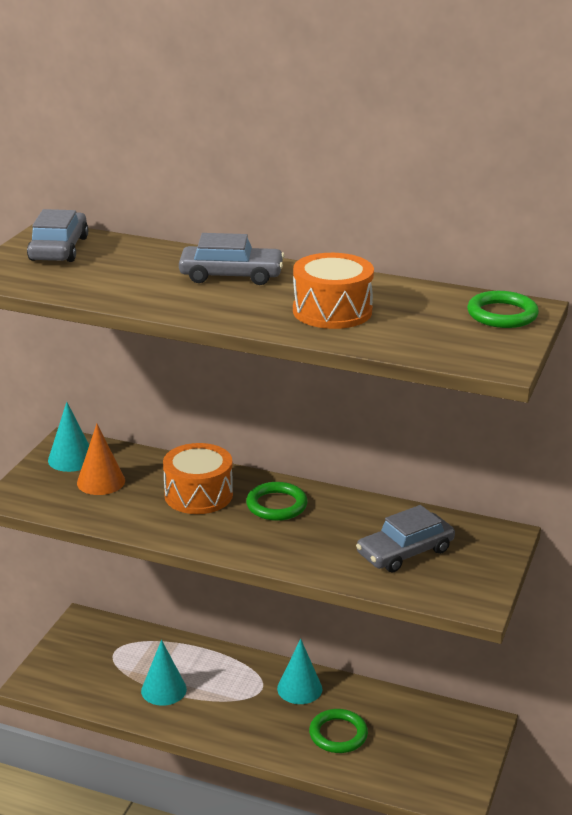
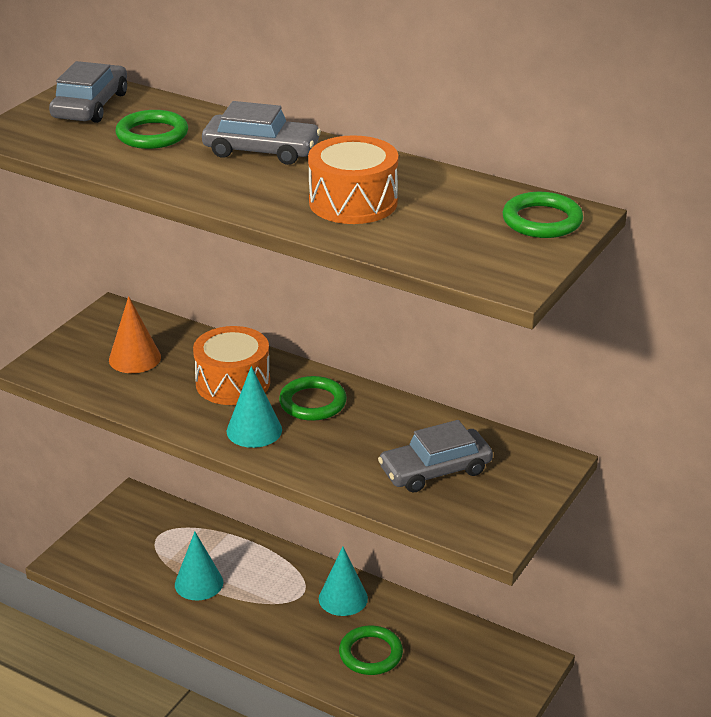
camera: 10 degrees right, 5 degrees up
(71, 459) = (112, 330): turquoise cone -> turquoise cone (254, 430)
(126, 269) = (152, 134): none -> green ring

